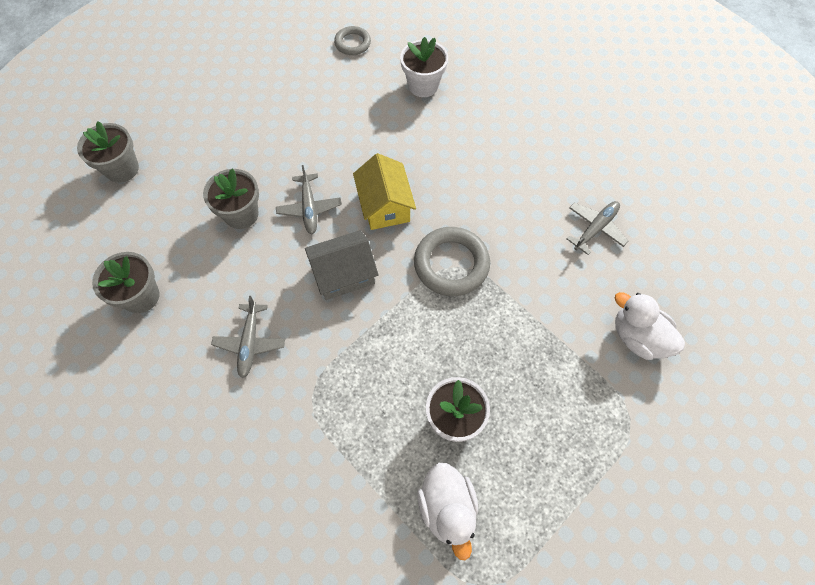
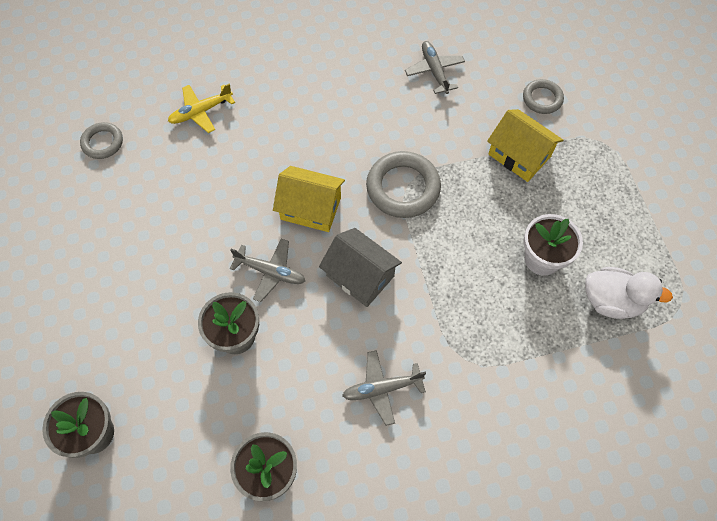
camera: 60 degrees left, 0 degrees up
(250, 342) = (382, 388): grey plane -> grey plane turned 135 degrees clockwise
(344, 274) = (360, 276): grey house -> grey house turned 60 degrees counterclockwise
(423, 85) = (201, 112): white flower pot -> yellow plane
(555, 346) = (519, 155): none -> yellow house
(638, 337) = (542, 99): white duck -> grey ring

